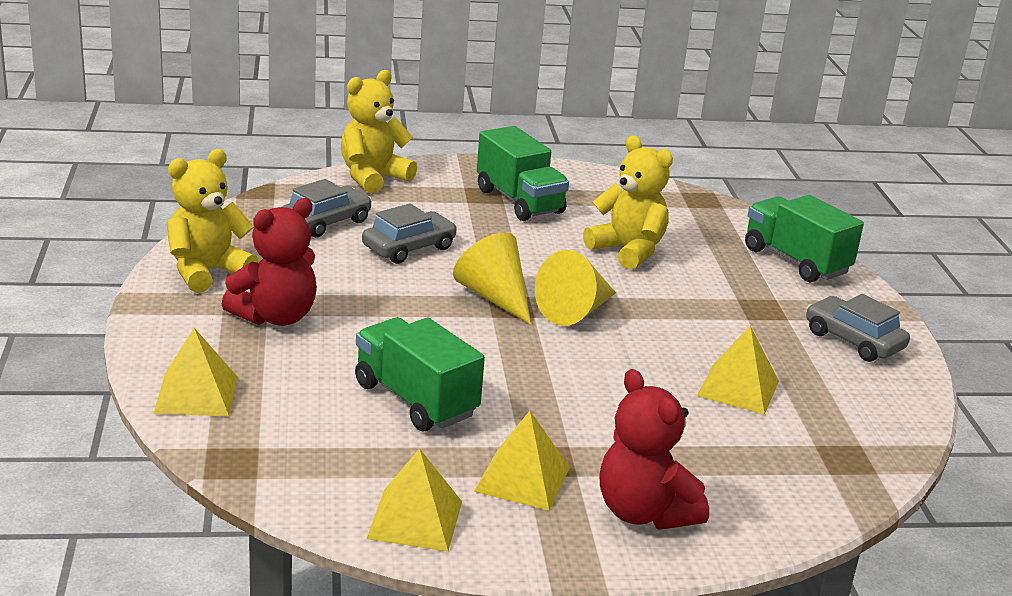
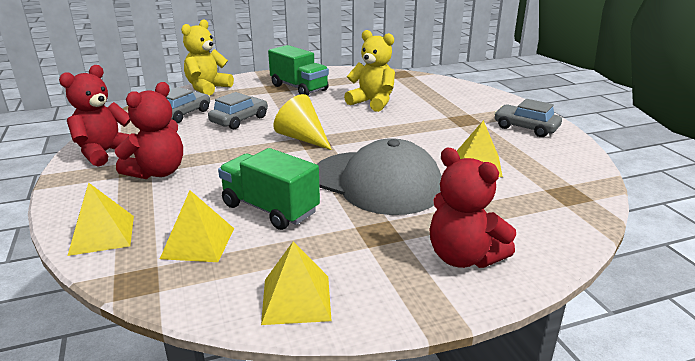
camera: 10 degrees left, 0 degrees up
(207, 272) = (105, 153): yellow teddy bear -> red teddy bear
(522, 479) = (366, 250): yellow pyramid -> yellow pyramid (198, 243)
(575, 311) = (356, 138): yellow cone -> none
(576, 389) = (377, 182): none -> grey cap
(795, 261) = (468, 94): green truck -> none

